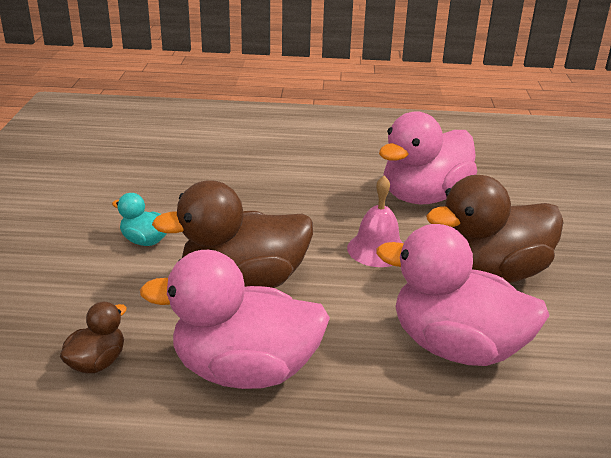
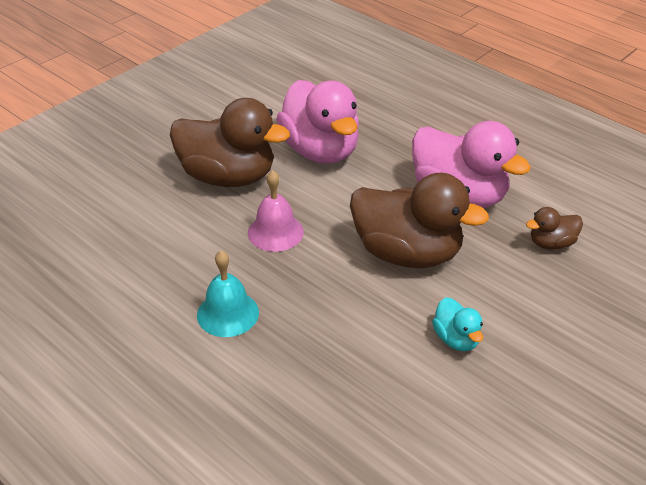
camera: 140 degrees left, 10 degrees up
(331, 190) = (228, 313): none -> turquoise bell
(424, 197) = (161, 261): pink duck -> none

